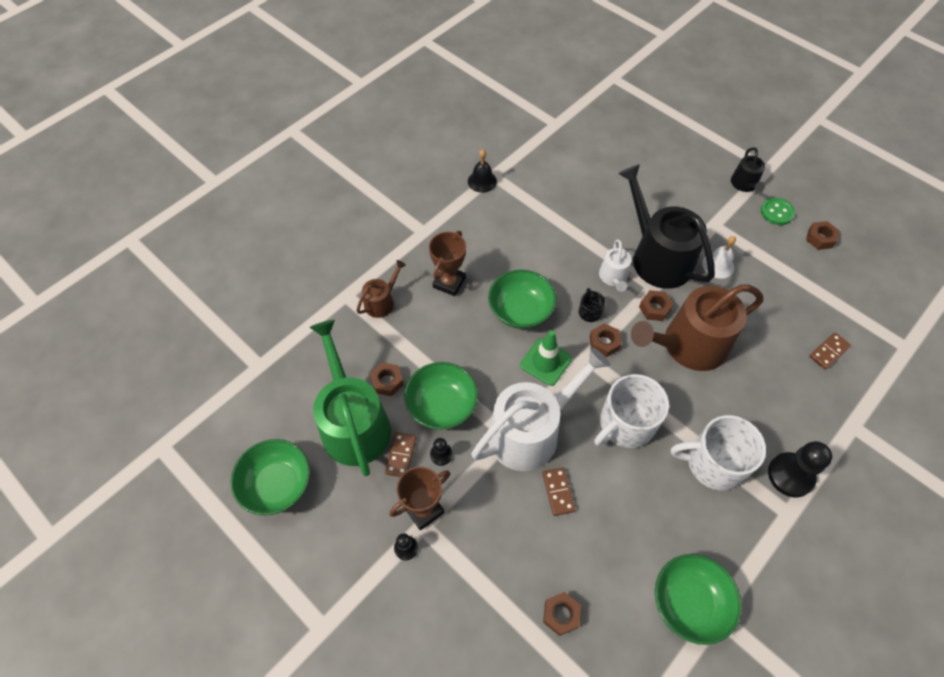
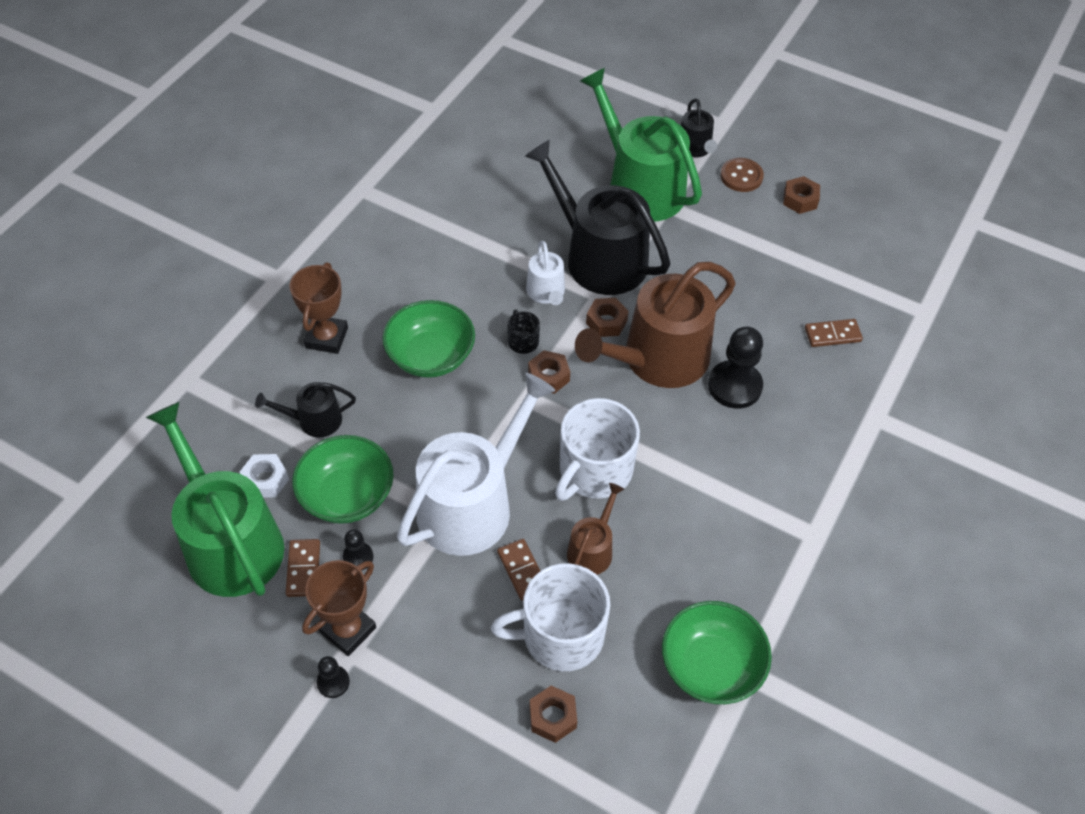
camera: 15 degrees left, 5 degrees down
(277, 484) = (137, 641): green bowl -> none
(382, 302) = (237, 379): brown watering can -> brown watering can (592, 549)
(387, 382) = (265, 480): brown nut -> white nut
(429, 343) = (314, 420): none -> black watering can
(482, 181) = (347, 199): black bell -> none
(545, 362) = (476, 414): green traffic cone -> none
(697, 207) = (639, 186): none -> green watering can
(713, 463) = (713, 495): white mug -> white mug (561, 635)
(718, 265) = (678, 254): white bell -> none
(777, 212) = (741, 176): green button -> brown button
(790, 475) = (809, 490): black pawn -> black pawn (734, 386)
(829, 352) = (832, 335): brown domino -> brown domino turned 45 degrees clockwise

